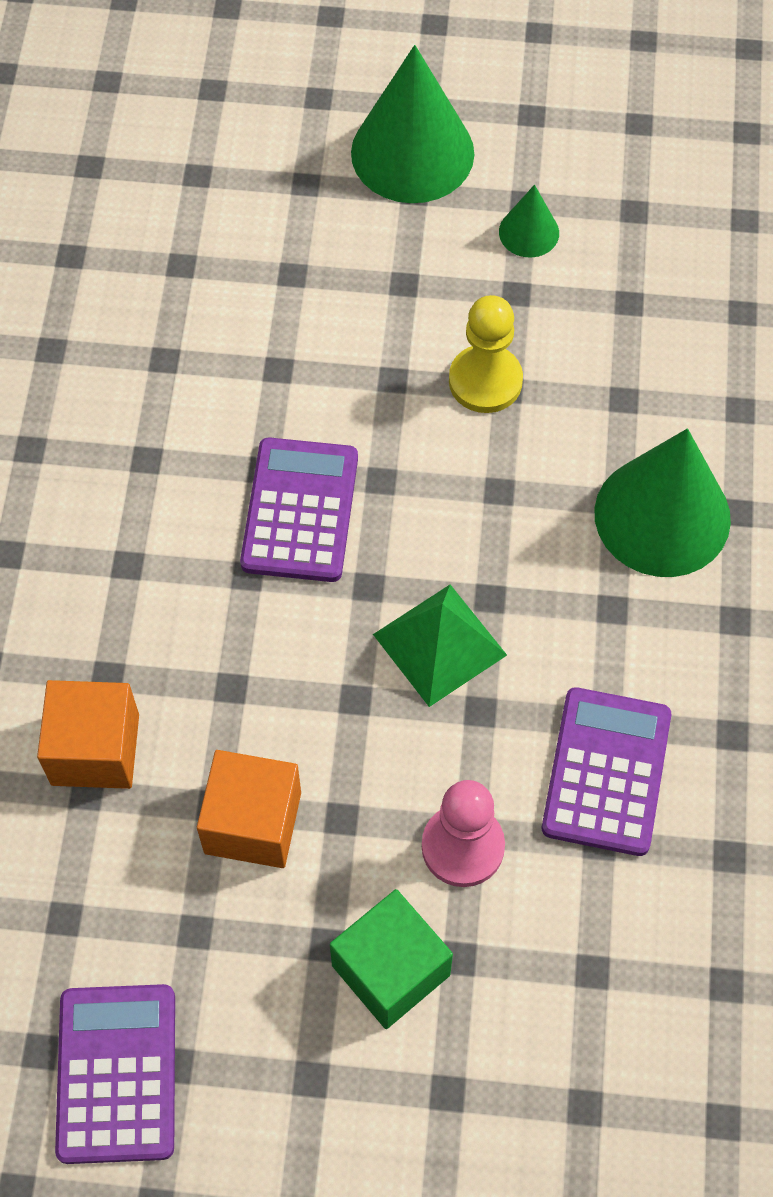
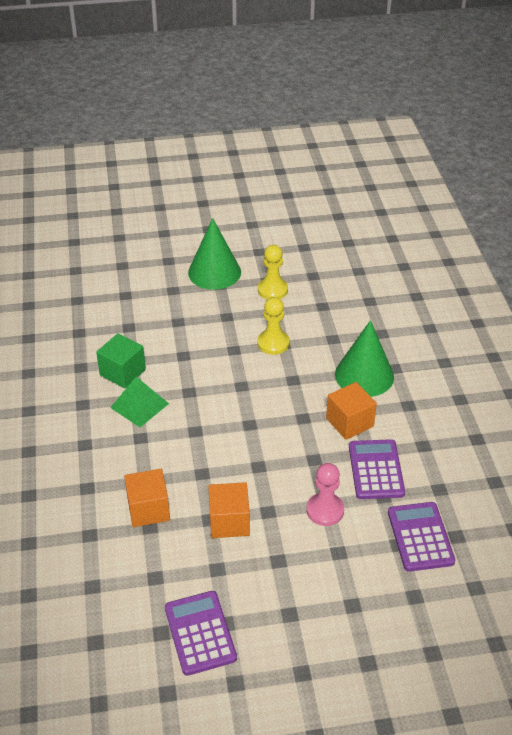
camera: 15 degrees left, 20 degrees down
(300, 511) = (210, 403): purple calculator -> purple calculator (420, 537)
(391, 970) = (310, 564): green cube -> green cube (122, 372)
(439, 644) = (287, 439): green pyramid -> green pyramid (139, 405)
(529, 232) = (272, 290): green cone -> yellow pawn
(589, 634) = (349, 422): none -> orange cube

